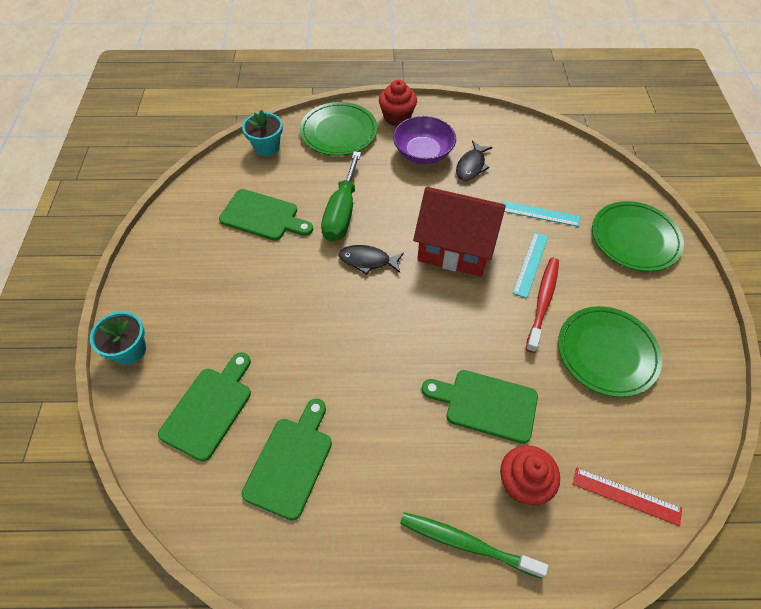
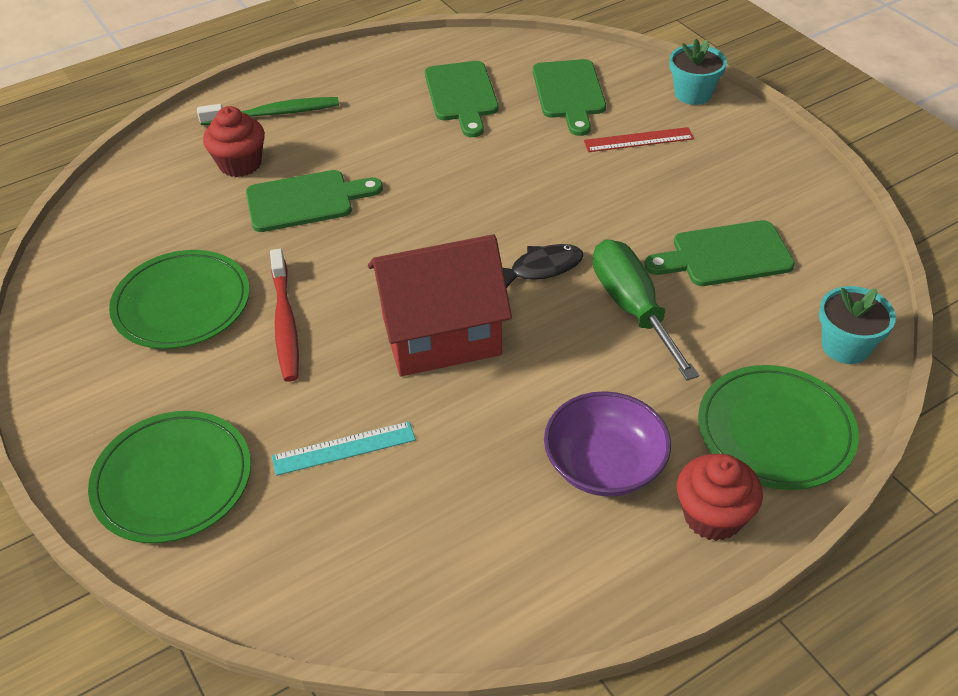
camera: 150 degrees right, 10 degrees down
(471, 166) = (505, 480): black fish -> none
(530, 264) = (323, 363): turquoise ruler -> none
(626, 496) = (134, 195): red ruler -> red ruler (638, 140)

